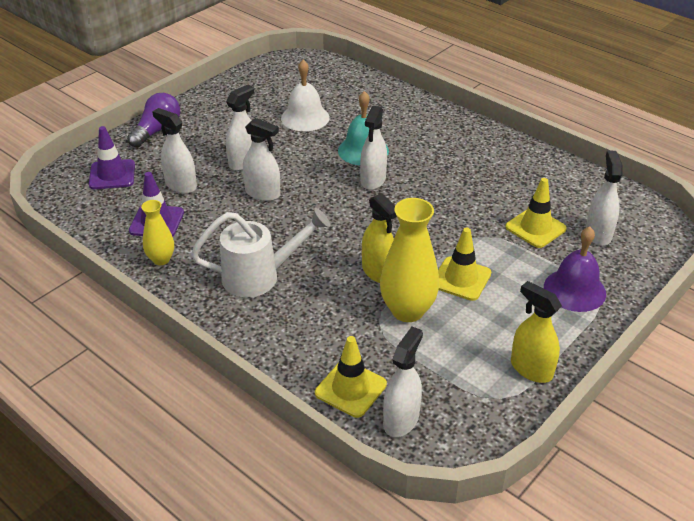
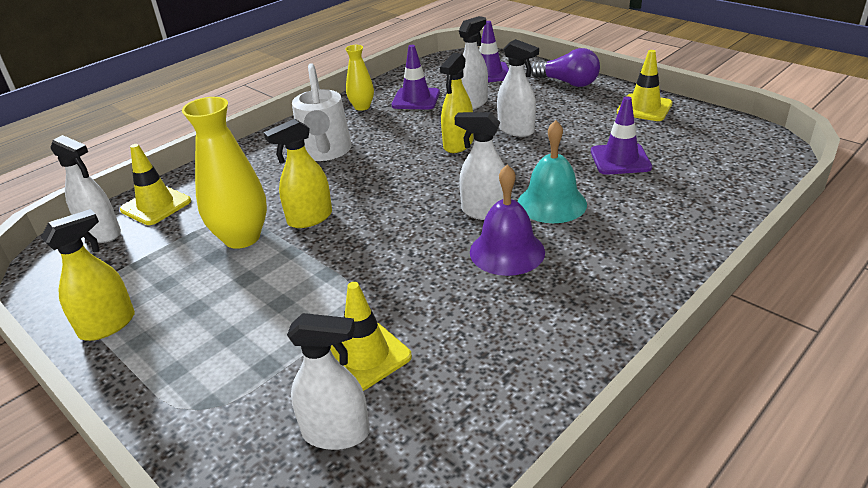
camera: 95 degrees right, 5 degrees down
(263, 193) = (458, 144): white spray bottle -> yellow spray bottle
(305, 117) = (620, 159): white bell -> purple traffic cone
(461, 279) = (279, 277): yellow traffic cone -> yellow traffic cone (644, 108)
(574, 290) = (219, 383): purple bell -> purple bell (507, 251)

